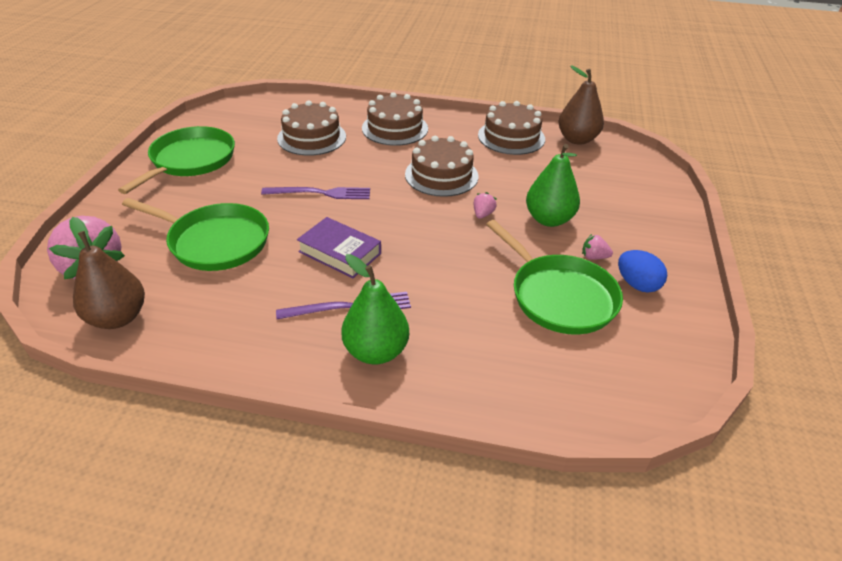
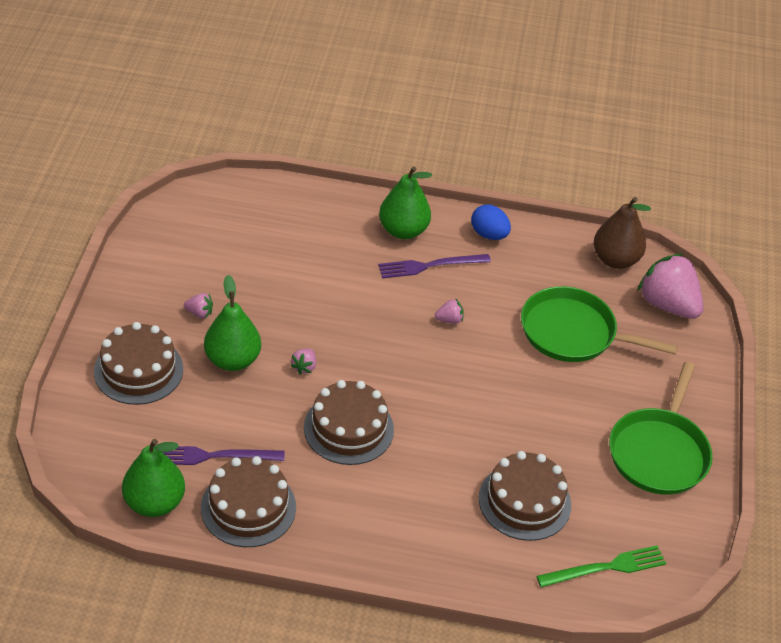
camera: 175 degrees right, 5 degrees up
(268, 110) = (606, 567): none -> green fork
(321, 193) = (487, 398): purple fork -> purple fork (214, 456)
(340, 252) = (449, 320): purple book -> pink strawberry
(395, 128) = (414, 524): brown cake -> brown cake (138, 370)
(559, 296) = (245, 273): green pan -> none
(577, 139) = (154, 503): brown pear -> green pear
(637, 284) = (169, 284): blue egg -> blue egg (489, 234)

